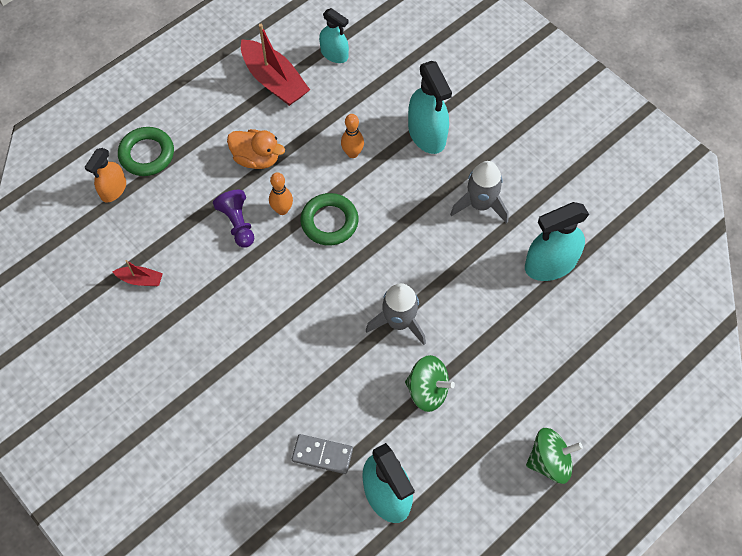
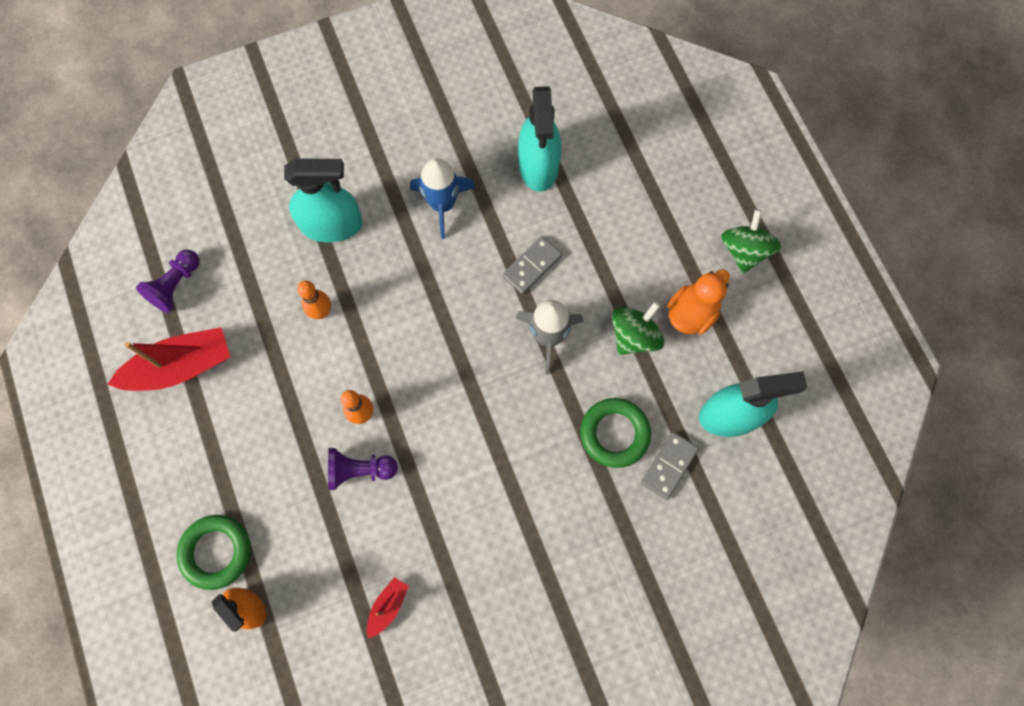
camera: 70 degrees left, 10 degrees up
(256, 158) = (281, 421): orange duck -> orange duck (691, 313)
(329, 222) = (399, 367): green ring -> green ring (614, 433)
(334, 54) = (175, 285): turquoise spray bottle -> purple pawn
(456, 289) = (532, 266): none -> grey domino
(480, 204) = (442, 204): grey rocket -> blue rocket

